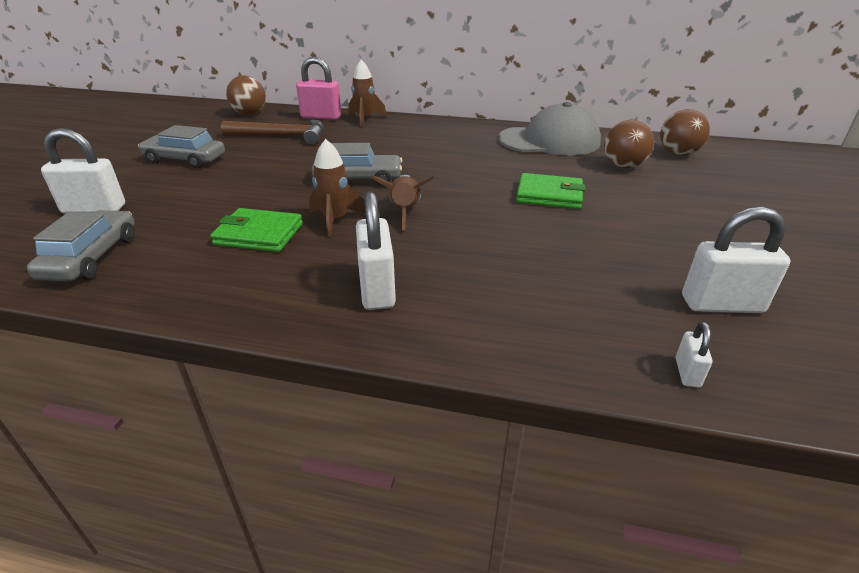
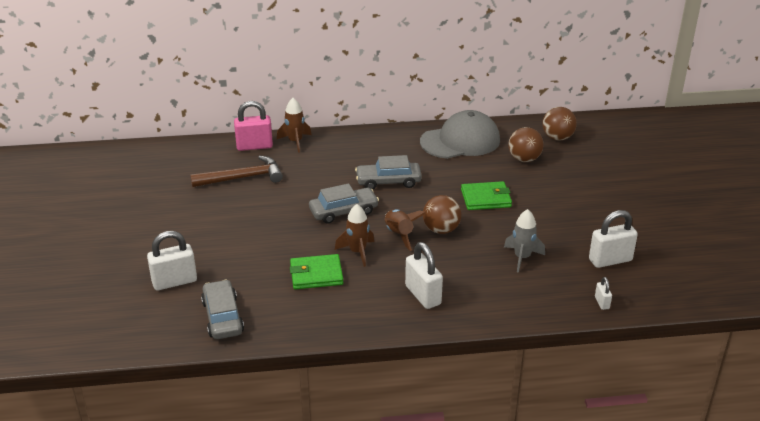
camera: 20 degrees left, 0 degrees up
(185, 159) = (188, 220): grey car -> grey car (388, 181)
(250, 114) = (185, 154): brown ball -> brown ball (441, 230)
(566, 271) = (522, 257): none -> grey rocket

